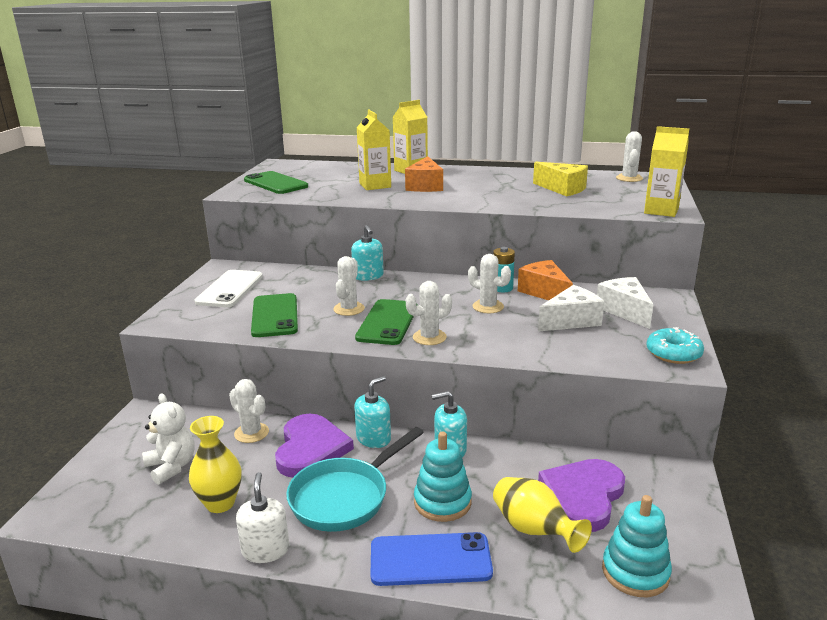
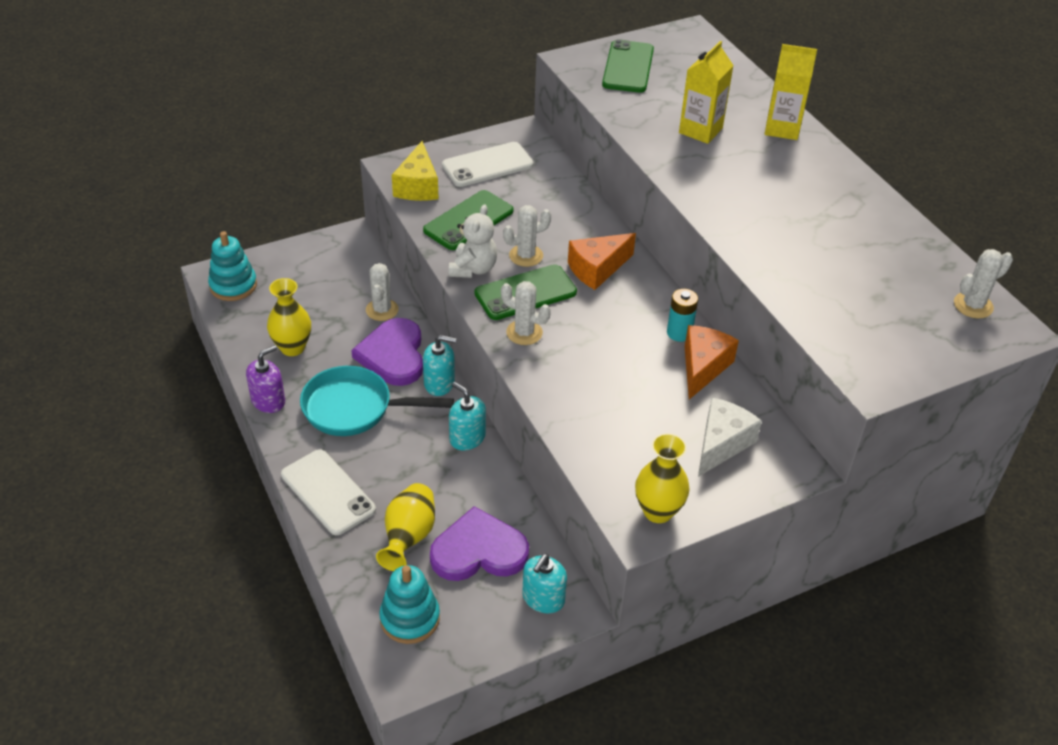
camera: 50 degrees right, 20 degrees up
(171, 467) = (307, 296): white teddy bear -> white teddy bear (473, 269)
(265, 550) = (268, 401): white soap dispenser -> purple soap dispenser
(310, 449) = (393, 355): purple heart -> purple heart turned 120 degrees clockwise
(368, 276) = (605, 230): turquoise soap dispenser -> turquoise soap dispenser (543, 598)
(425, 186) = (740, 164): orange cheese -> orange cheese (597, 269)
(430, 559) = (328, 492): blue phone -> white phone
(442, 502) = (396, 467): turquoise stacking toy -> turquoise stacking toy (233, 285)
(488, 307) = (625, 341): white cactus -> none
(562, 189) = (857, 266): yellow cheese -> yellow cheese (418, 186)
(571, 321) = (655, 412): white cheese -> none
(661, 211) = (868, 371): yellow carton -> none
(673, 353) = (658, 511): turquoise donut -> yellow vase

